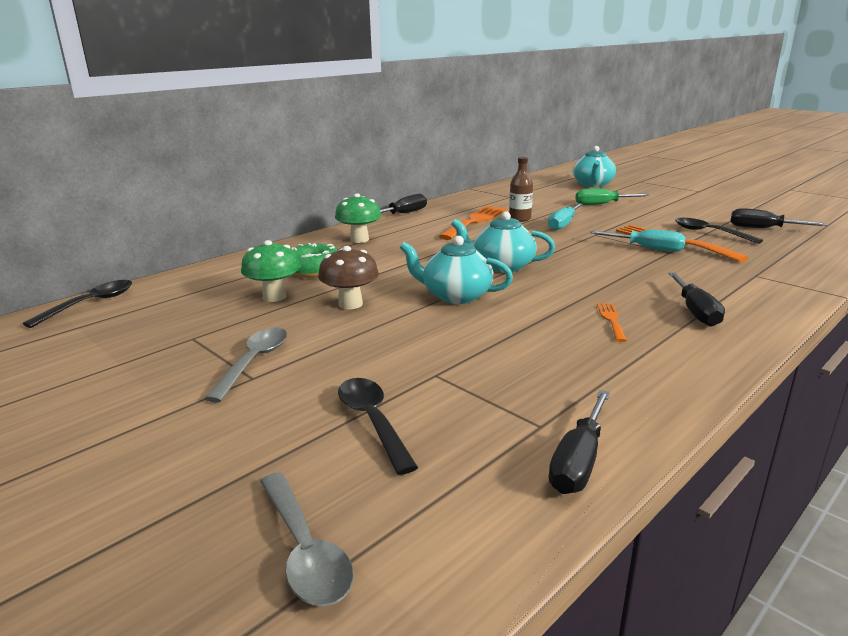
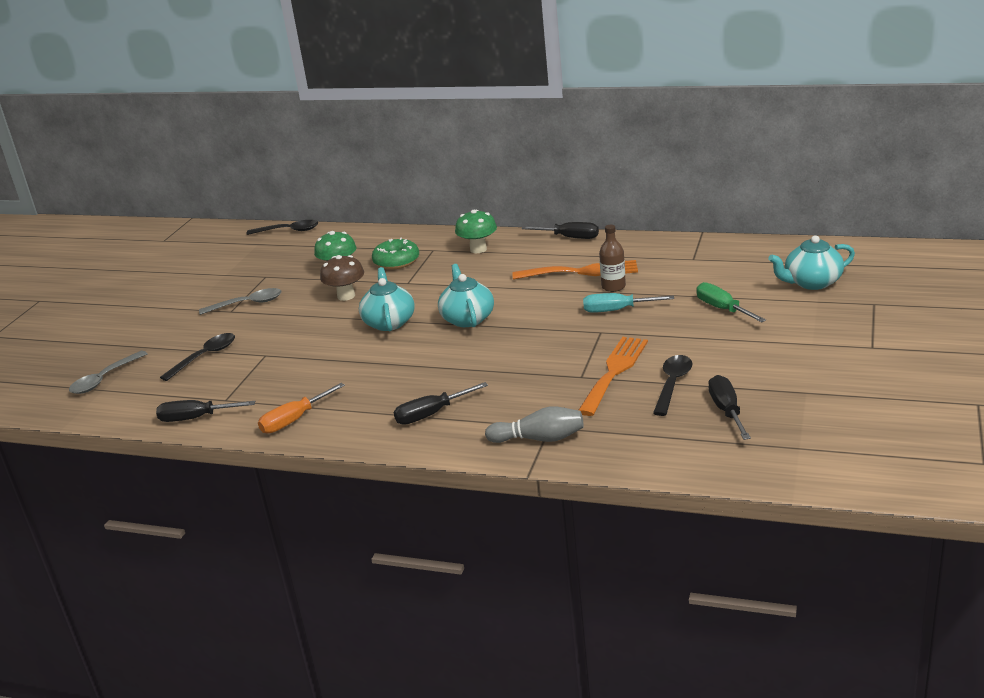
camera: 65 degrees right, 5 degrees up
(611, 320) = (388, 386): orange fork -> none
(647, 248) = (580, 364): turquoise screwdriver -> none
(650, 384) = (294, 420): none -> orange screwdriver
(776, 281) = (539, 439): none -> grey bowling pin

